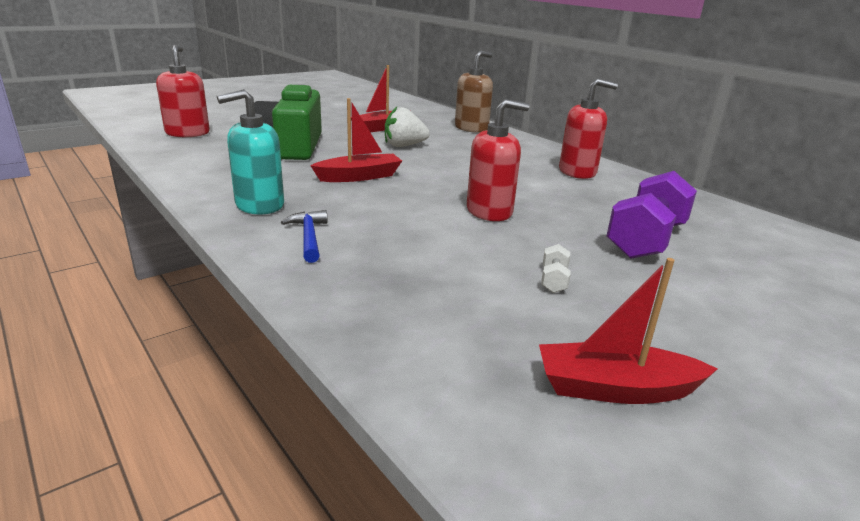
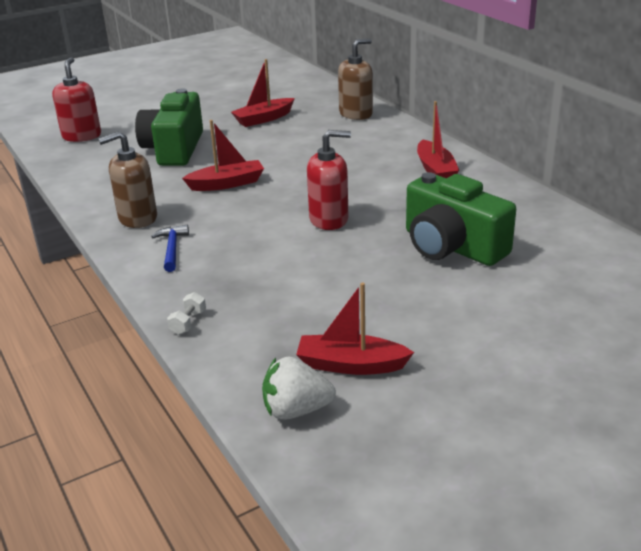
camera: 10 degrees right, 5 degrees up
(259, 205) = (137, 218): turquoise soap dispenser -> brown soap dispenser
(404, 146) = (279, 142): white strawberry -> white strawberry (296, 410)
(553, 280) = (351, 285): white dumbbell -> white dumbbell (188, 322)
(577, 172) = (435, 170): red soap dispenser -> red boat
(645, 240) = (452, 246): purple dumbbell -> green camera

